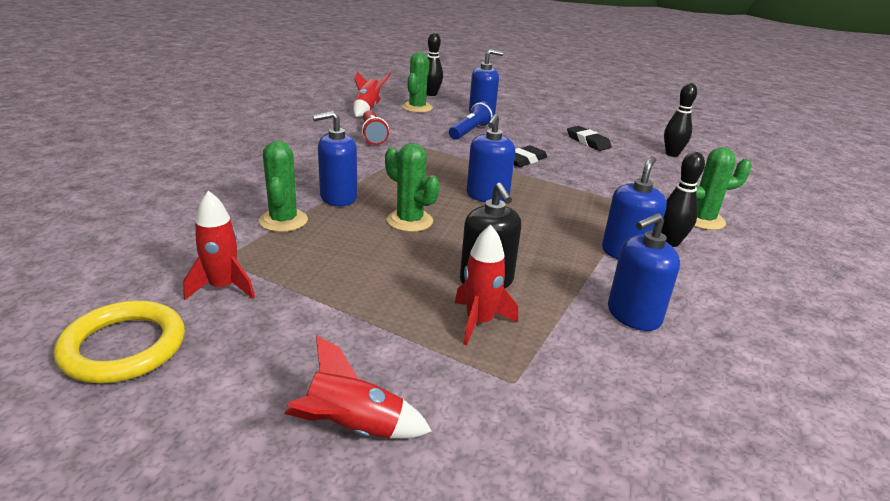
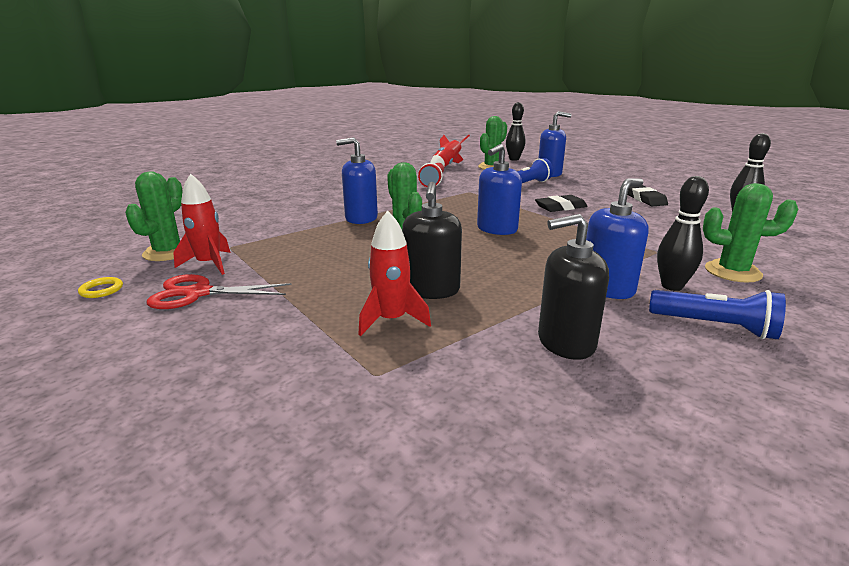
camera: 25 degrees right, 5 degrees down
(123, 347) = (101, 290): yellow ring -> yellow ring, size x0.41
(251, 329) = (198, 293): none -> red scissors
(283, 221) = (301, 228): green cactus -> green cactus (168, 252)
(353, 428) = (193, 378): red rocket -> none
(633, 315) = (565, 342): blue soap dispenser -> black soap dispenser
(721, 278) = (714, 326): none -> blue flashlight

